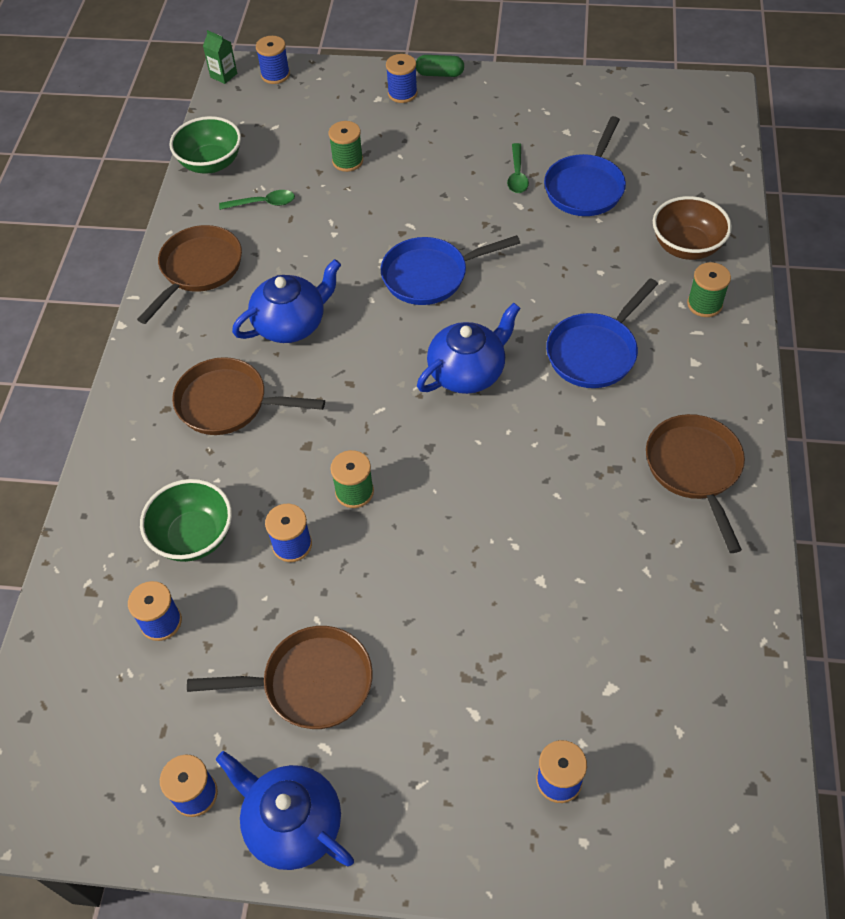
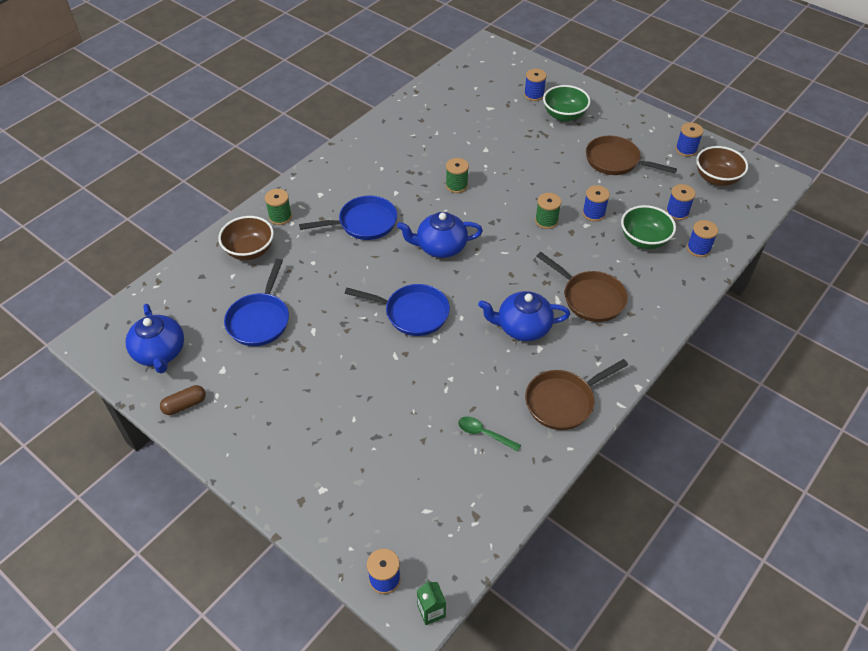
camera: 150 degrees left, 5 degrees down
(115, 745) = (716, 178): none -> brown bowl
(211, 163) = (502, 500): green bowl -> green bowl (564, 115)
(292, 823) = (648, 126): blue teapot -> blue teapot (160, 353)
(347, 161) = (395, 437): green spool -> green spool (456, 185)
(402, 93) = (299, 482): blue spool -> blue spool (698, 248)
(440, 74) = (252, 486): green capsule -> none
(517, 175) = (291, 354): green spoon -> none
(565, 93) = (185, 405): none -> brown capsule
(585, 187) = (259, 320): blue pan -> blue pan turned 135 degrees clockwise
(695, 469) = (374, 154): brown pan -> none

